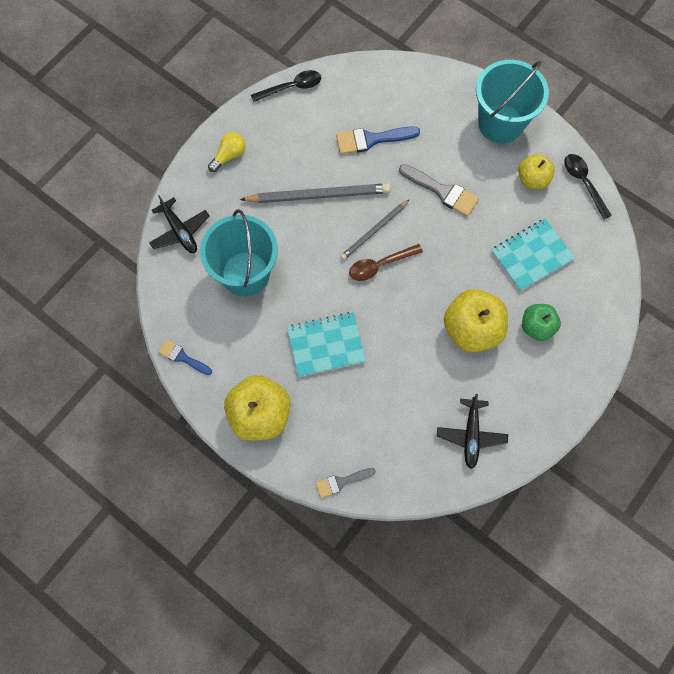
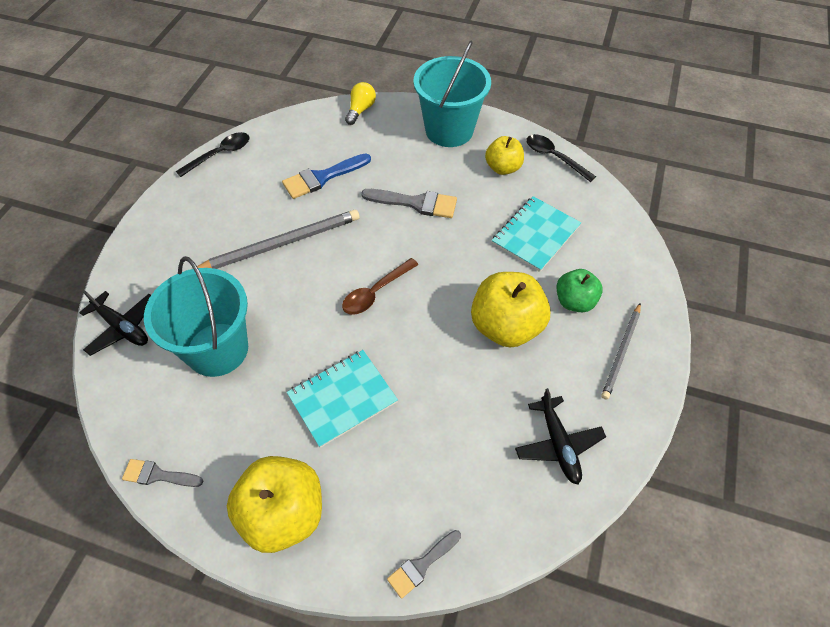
camera: 20 degrees left, 15 degrees down
(182, 357) = (158, 475): blue brush -> grey brush
(229, 155) = (166, 234): yellow light bulb -> yellow light bulb (360, 110)
(374, 231) = (356, 260): grey pencil -> grey pencil (621, 352)

